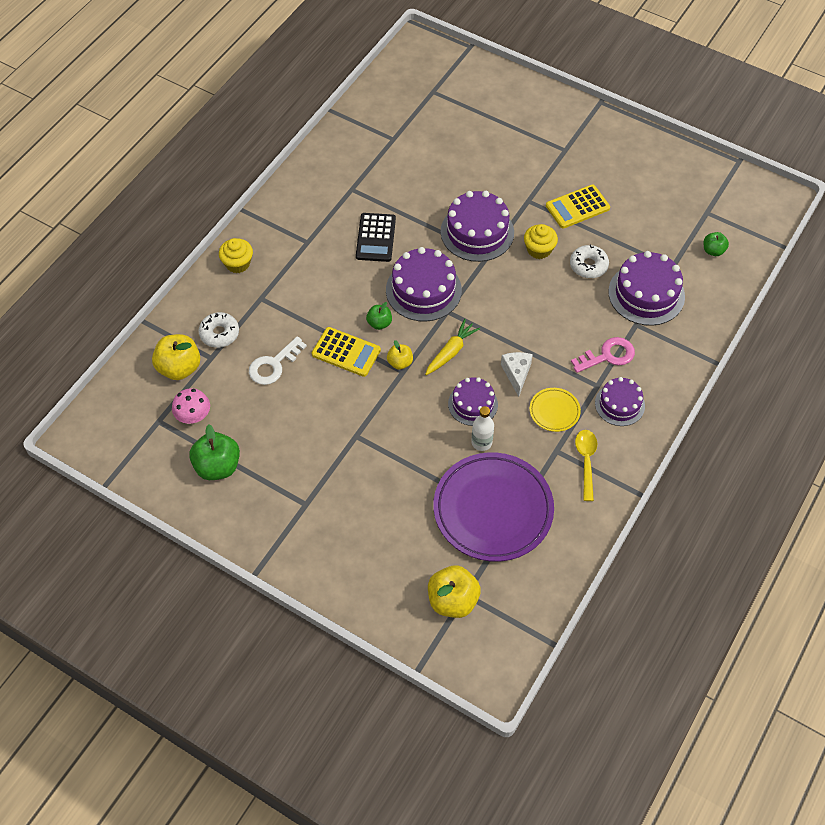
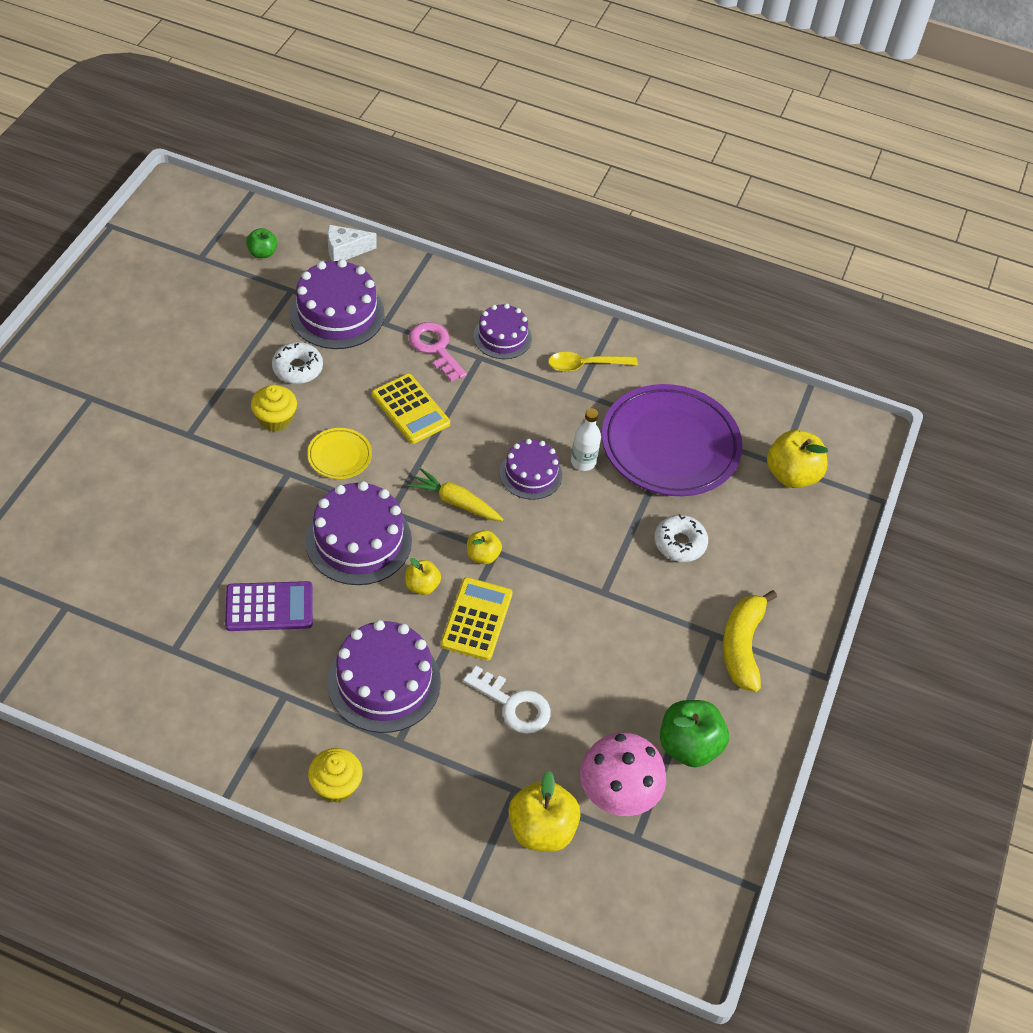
camera: 105 degrees left, 5 degrees down
(193, 416) = (617, 793): pink mushroom -> pink mushroom, size x1.55
(219, 333) = (471, 786): white donut -> white donut (679, 543)
(292, 521) = (742, 646): none -> yellow banana
(375, 238) = (269, 607): black calculator -> purple calculator
(379, 323) = (422, 586): green apple -> yellow apple
(477, 232) = (249, 487): purple cake -> purple cake (384, 682)
(516, 374) = (477, 433): white cheese -> white cheese (345, 250)
(554, 411) = (524, 395): yellow plate -> yellow plate (339, 456)
(577, 207) = (197, 381): yellow calculator -> yellow calculator (410, 409)

